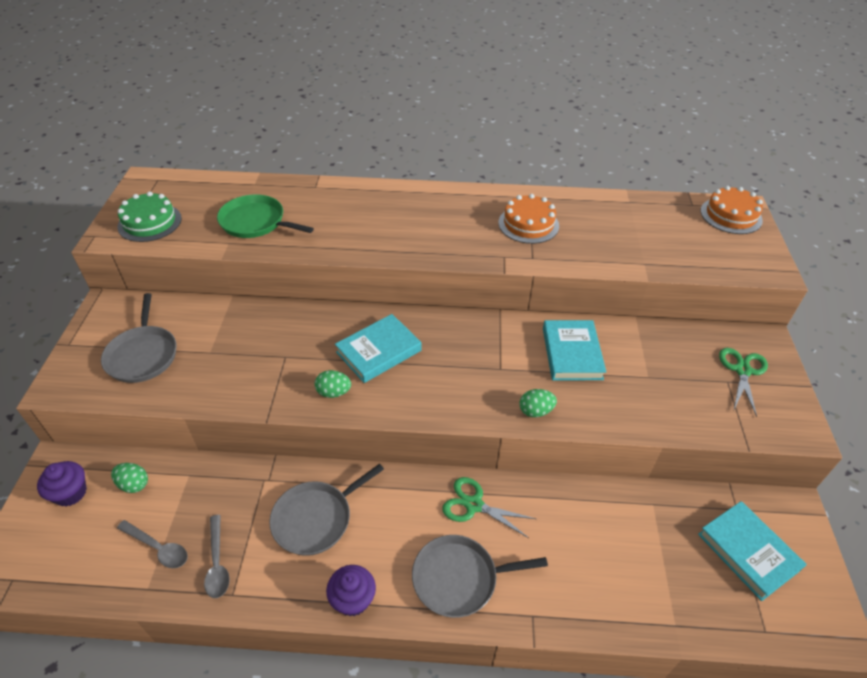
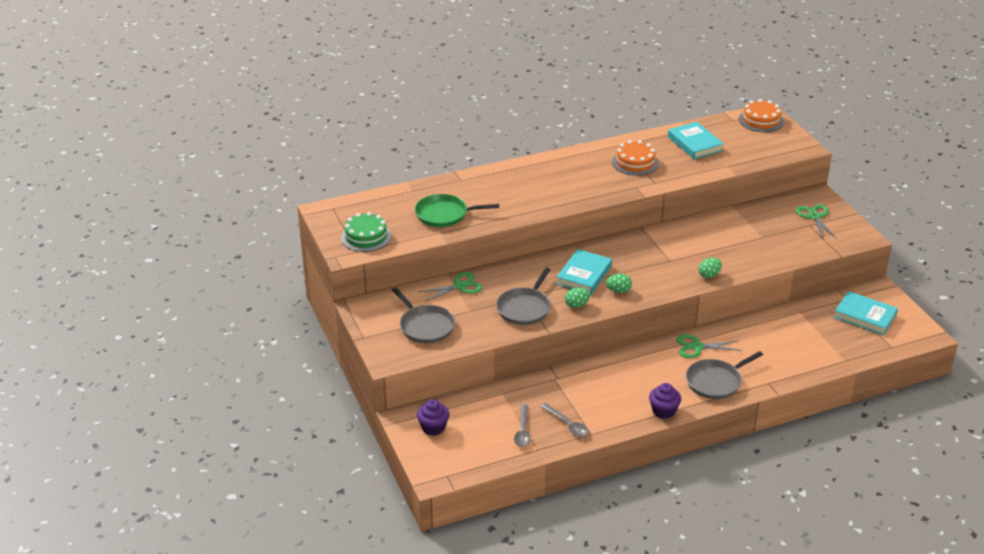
camera: 25 degrees left, 10 degrees down
(134, 484) = (471, 409): green egg -> green egg (618, 291)
(158, 548) = (523, 431): grey spoon -> grey spoon turned 90 degrees clockwise
(230, 315) = (460, 286): none -> green scissors
(316, 519) = (607, 385): grey pan -> grey pan (524, 308)
(571, 353) = (707, 238): turquoise book -> turquoise book (694, 144)

